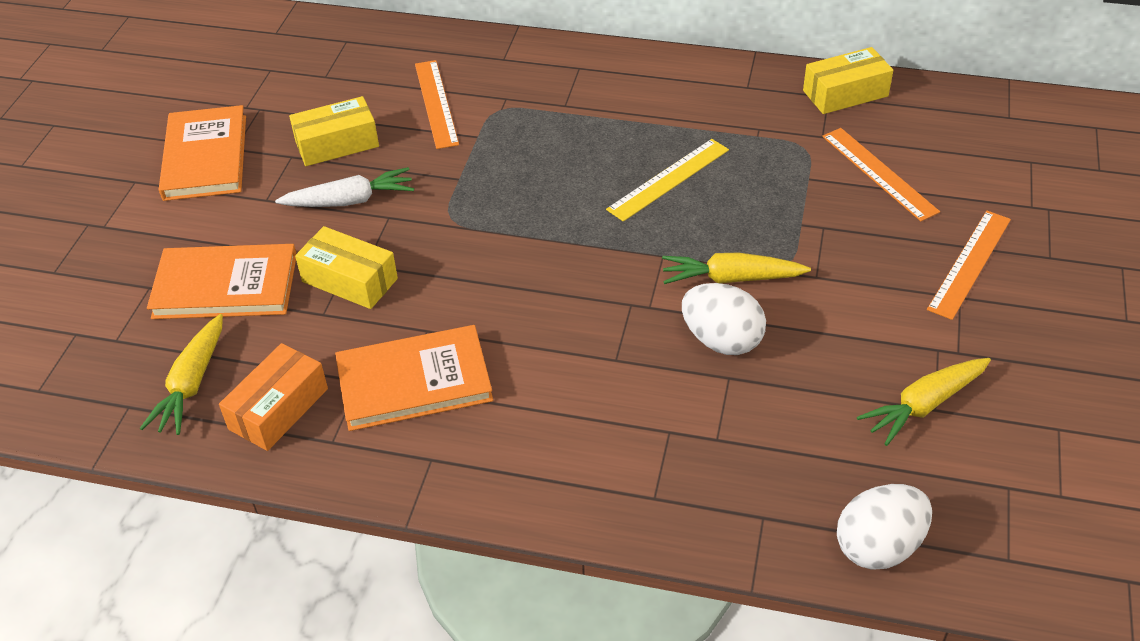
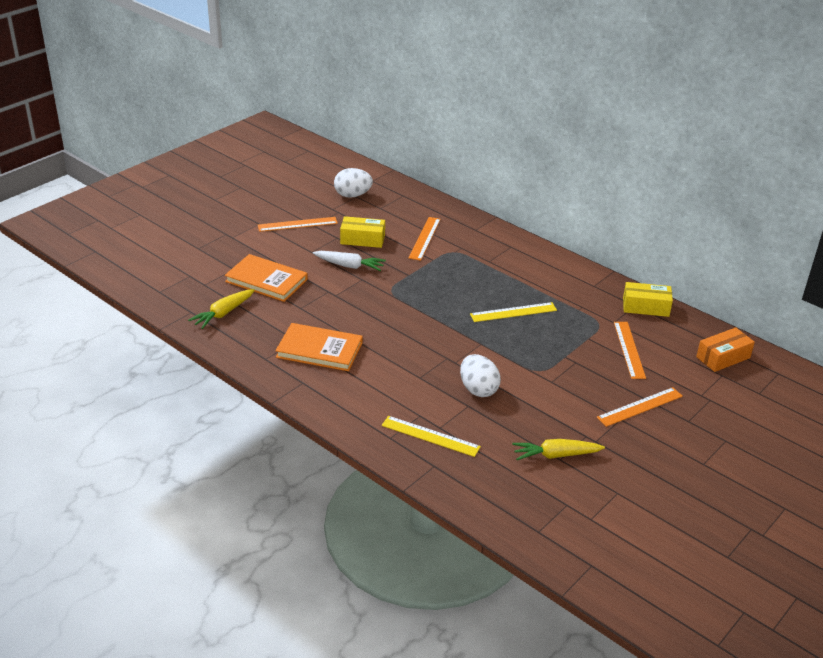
camera: 25 degrees right, 10 degrees down
(205, 157) = (297, 224): orange book -> orange ruler
(278, 409) = (252, 337): orange box -> orange box (723, 357)
(349, 280) = (323, 298): yellow box -> none
(715, 463) = (430, 436): none -> yellow ruler
(731, 278) = (506, 366): yellow carrot -> none
(878, 546) = (479, 499): white egg -> white egg (352, 195)

